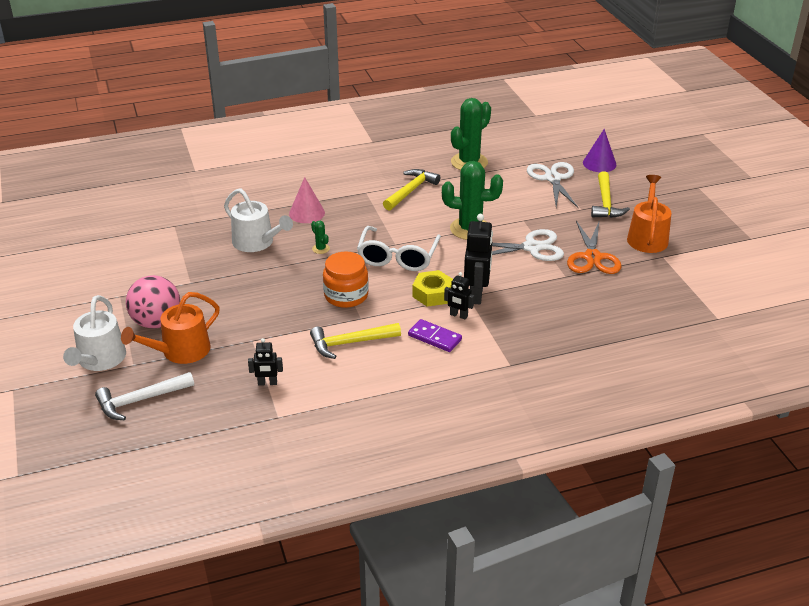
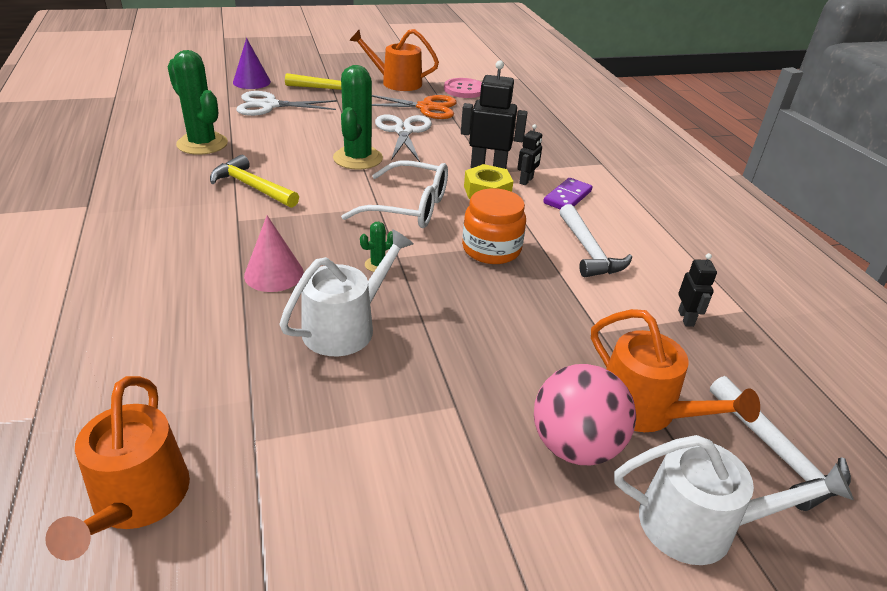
camera: 90 degrees left, 0 degrees up
(145, 203) = (137, 500): none -> orange watering can
(350, 343) = (588, 251): yellow hammer -> white hammer
(654, 279) = (464, 90): none -> pink button

